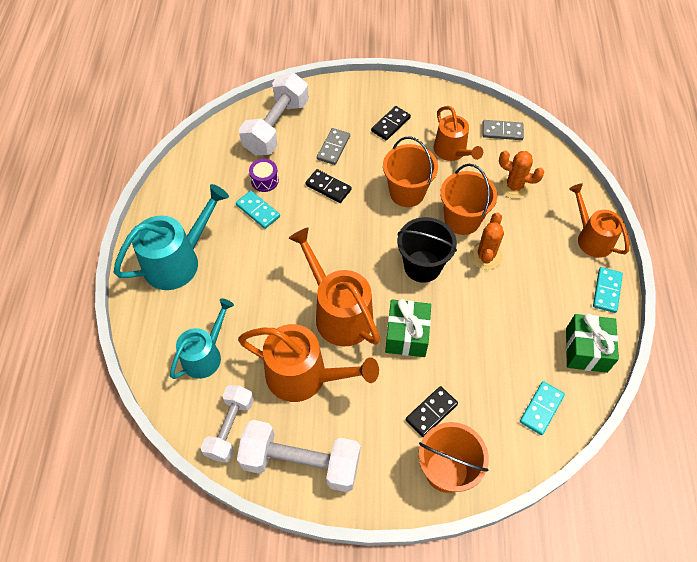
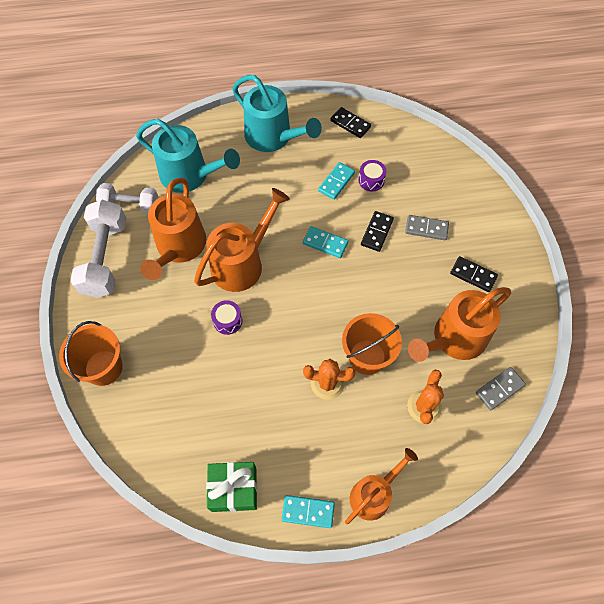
camera: 80 degrees right, 5 degrees up
(205, 355) = (190, 175): turquoise watering can -> turquoise watering can, size x1.52
(276, 127) = (437, 177): white dumbbell -> none
(406, 335) = (228, 321): green gift -> purple drum
(407, 193) = (388, 301): orange bucket -> none
(422, 266) = (304, 326): black bucket -> none
(431, 412) = (155, 350): black domino -> black domino (350, 124)
(452, 152) = (454, 339): orange watering can -> orange watering can, size x1.52
(502, 131) = (499, 389): grey domino -> grey domino turned 60 degrees clockwise
(541, 409) = (166, 446): turquoise domino -> turquoise domino (325, 243)

